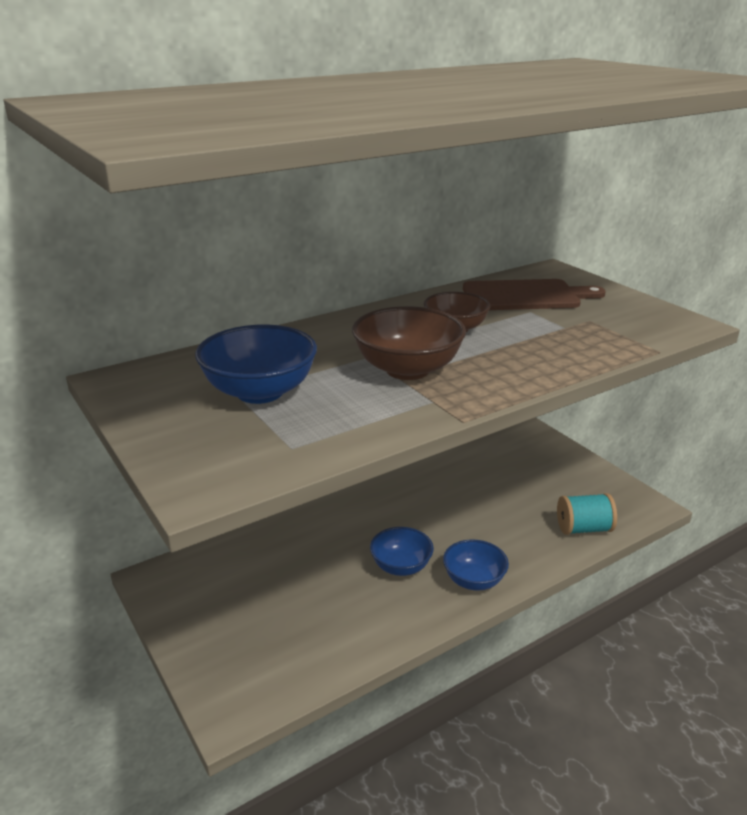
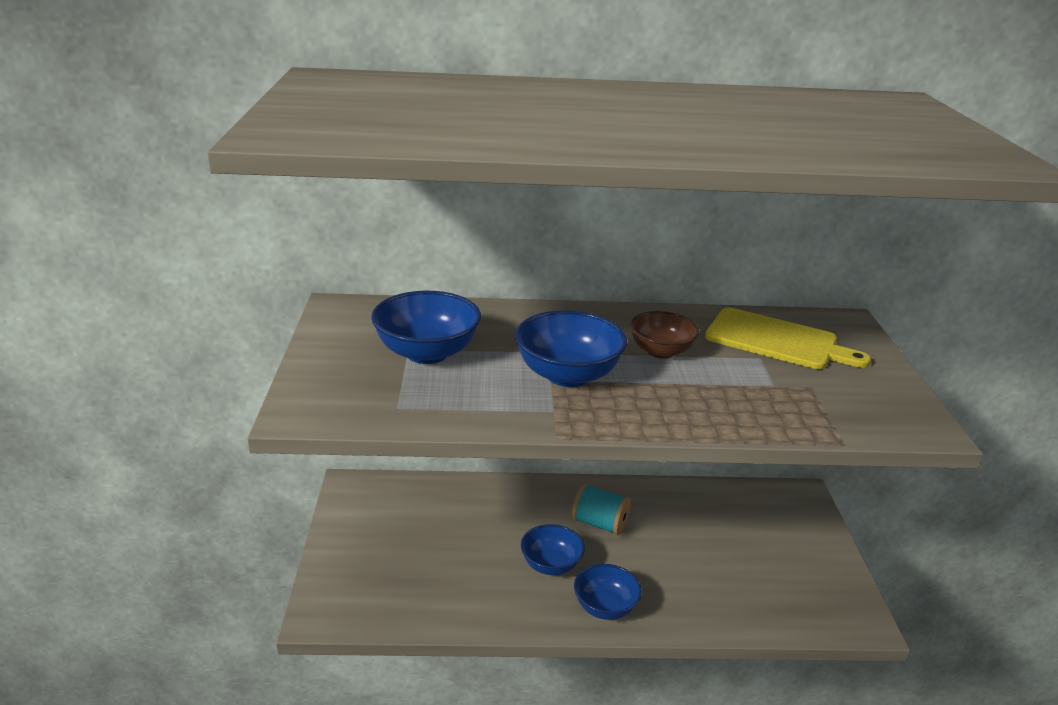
camera: 30 degrees right, 0 degrees up
(407, 369) = (568, 375): brown bowl -> blue bowl
(525, 296) = (777, 340): brown cutting board -> yellow cutting board
(584, 528) = (763, 611): turquoise spool -> turquoise spool (599, 524)

